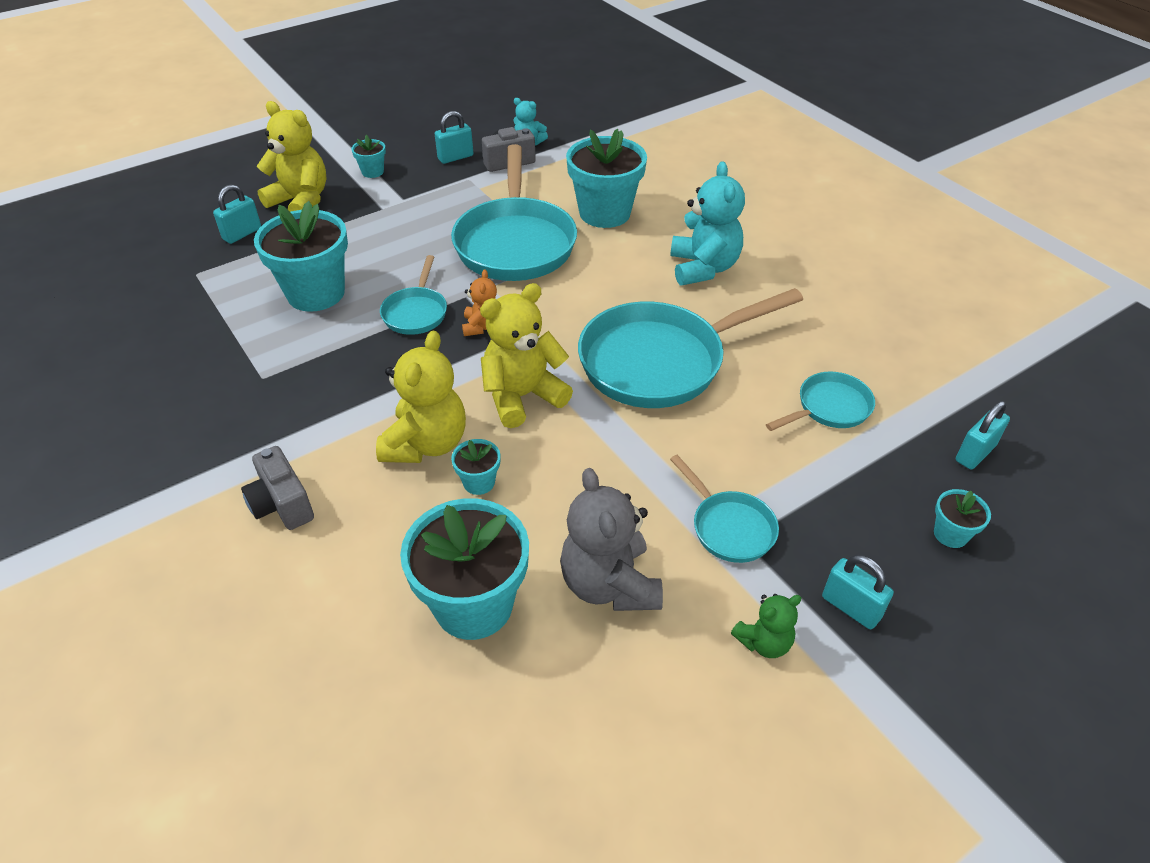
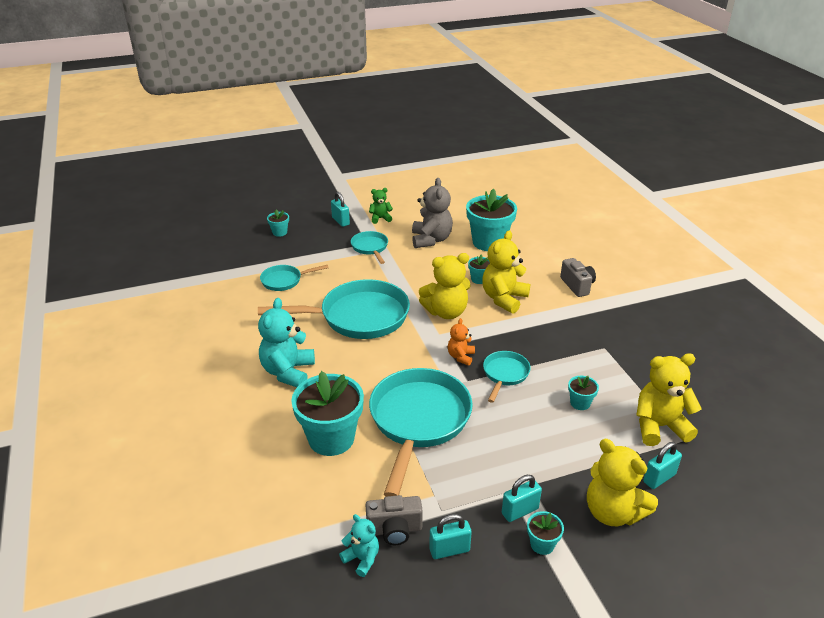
camera: 165 degrees left, 10 degrees down
(220, 283) = (659, 426): none -> yellow teddy bear
(316, 293) = (580, 403): turquoise flower pot -> turquoise flower pot, size x0.45
(975, 453) = (236, 253): turquoise padlock -> turquoise padlock (520, 511)

